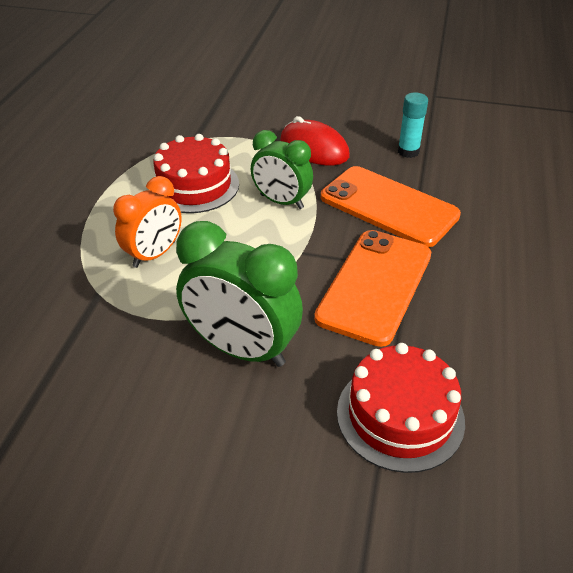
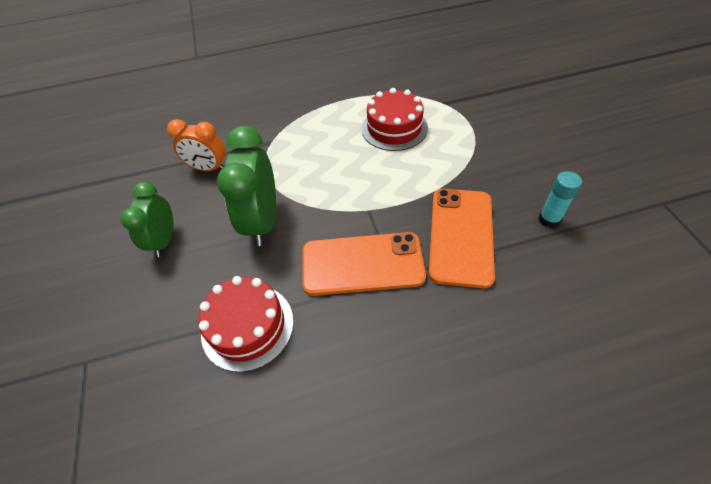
camera: 65 degrees right, 10 degrees up
(154, 254) = (316, 145): orange clock -> orange clock (208, 168)
(281, 202) = (414, 175): green clock -> green clock (164, 240)
(314, 148) = (493, 163): red mouse -> none

